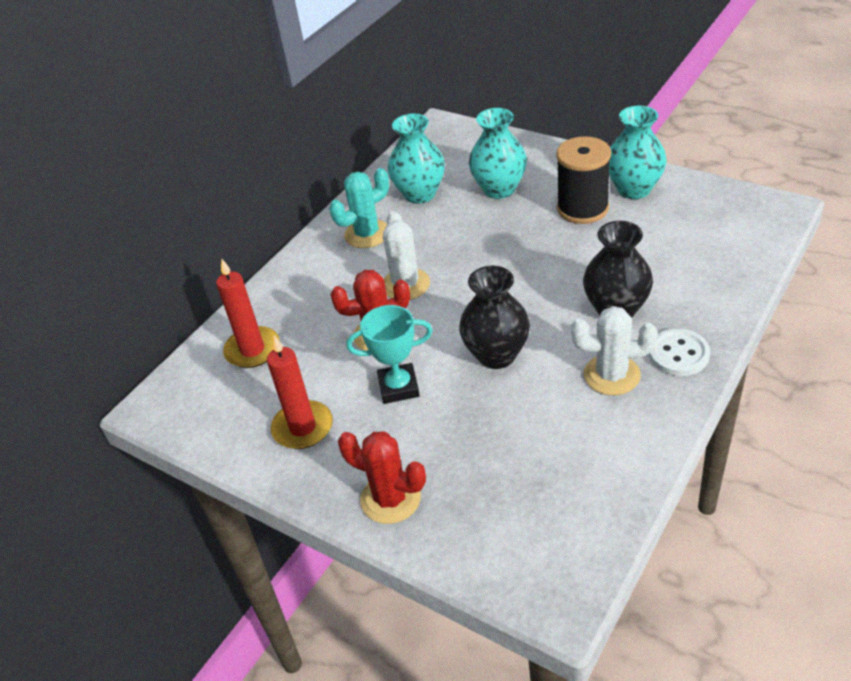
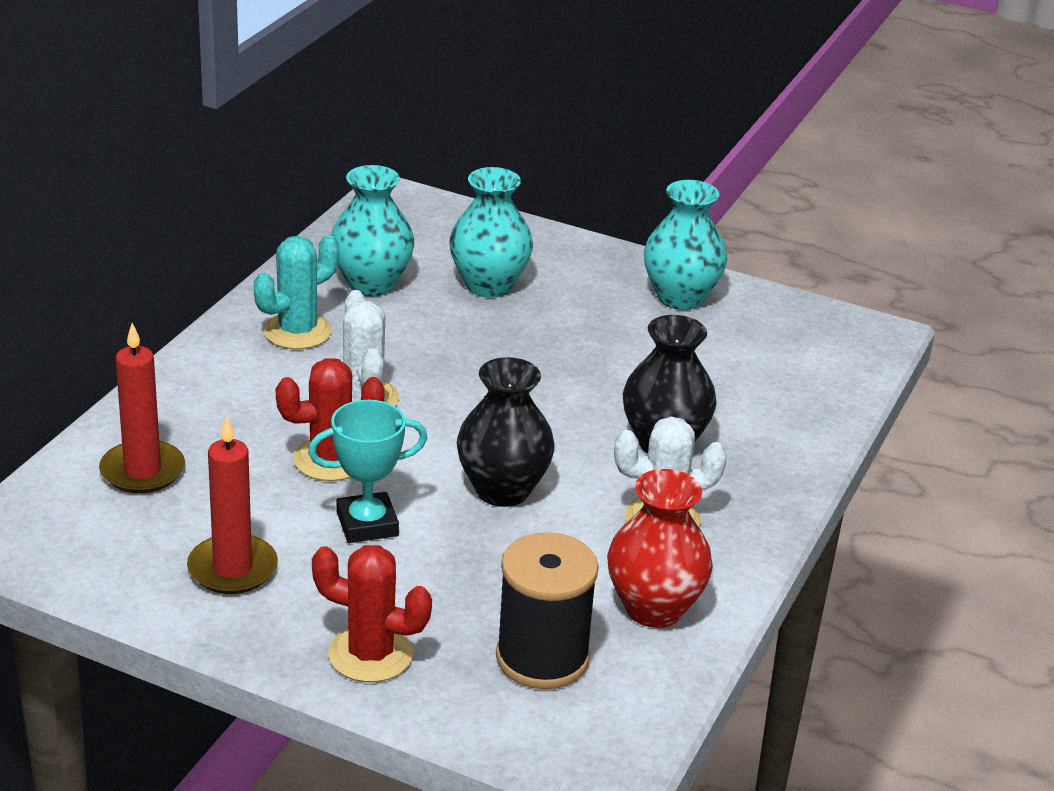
camera: 15 degrees left, 10 degrees down
(582, 208) = (610, 317): black spool -> black spool (542, 658)
(601, 454) = (654, 608): none -> red vase
(678, 354) = (749, 498): white button -> none

